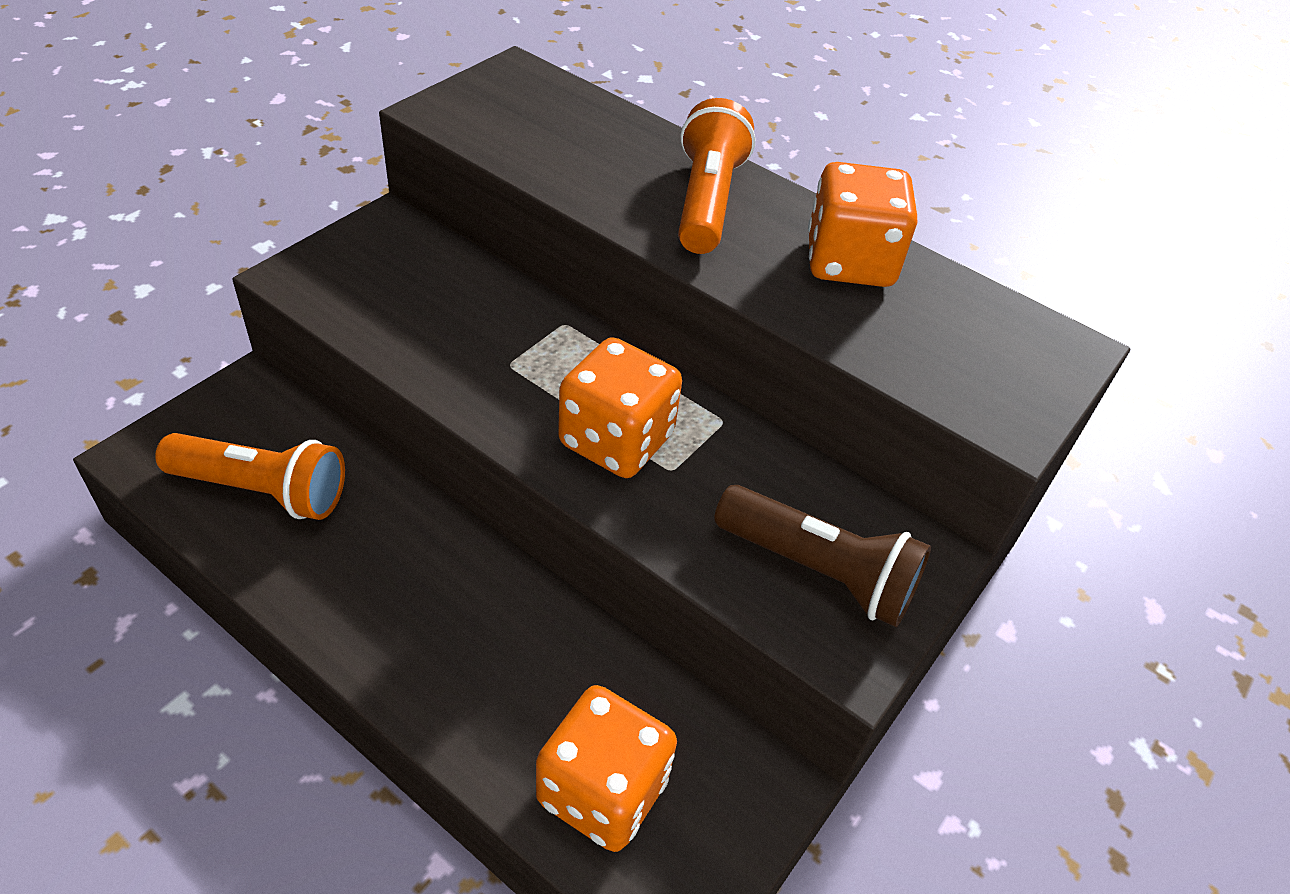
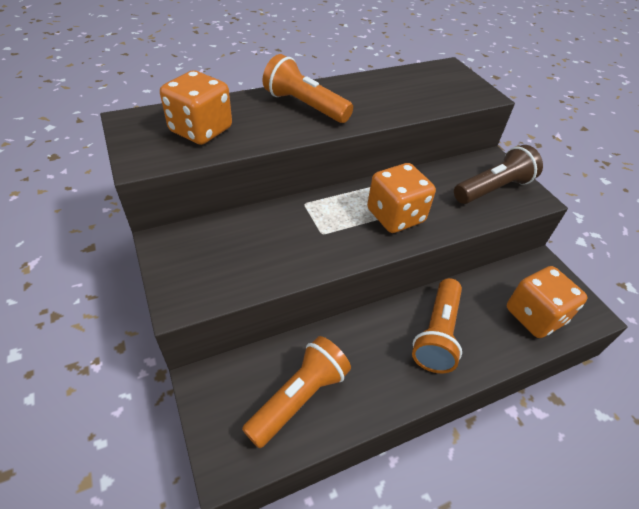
camera: 60 degrees left, 0 degrees up
(466, 632) = (437, 334): none -> orange flashlight
(849, 262) = (374, 89): orange dice -> orange dice (201, 130)

